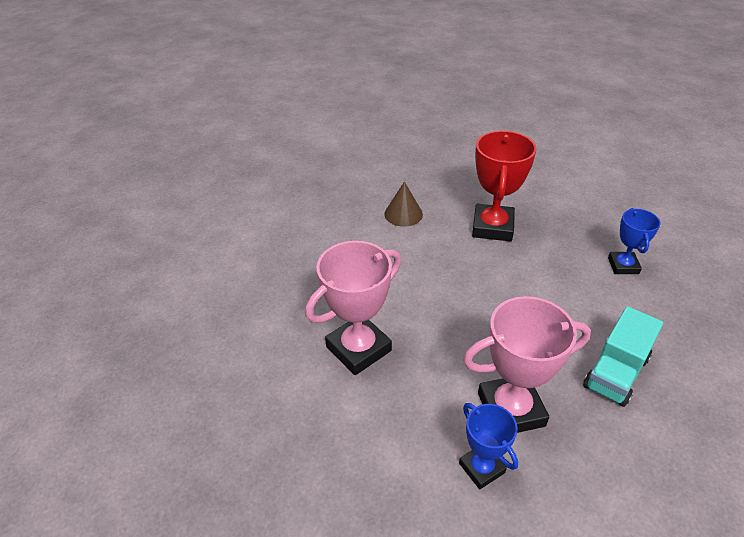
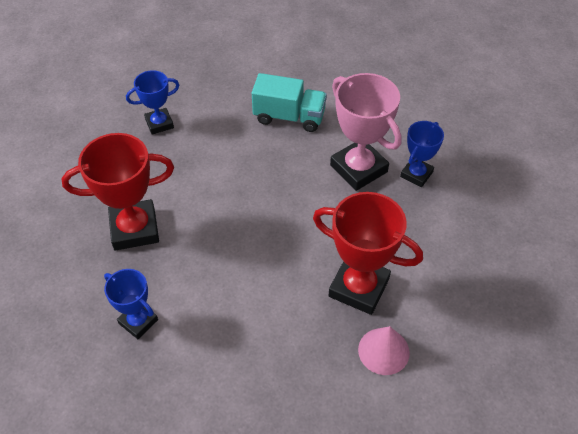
camera: 115 degrees left, 10 degrees up
(288, 341) = (383, 351): none -> pink cone
(358, 349) = (359, 287): pink trophy -> red trophy
(403, 214) = (138, 321): brown cone -> blue trophy

